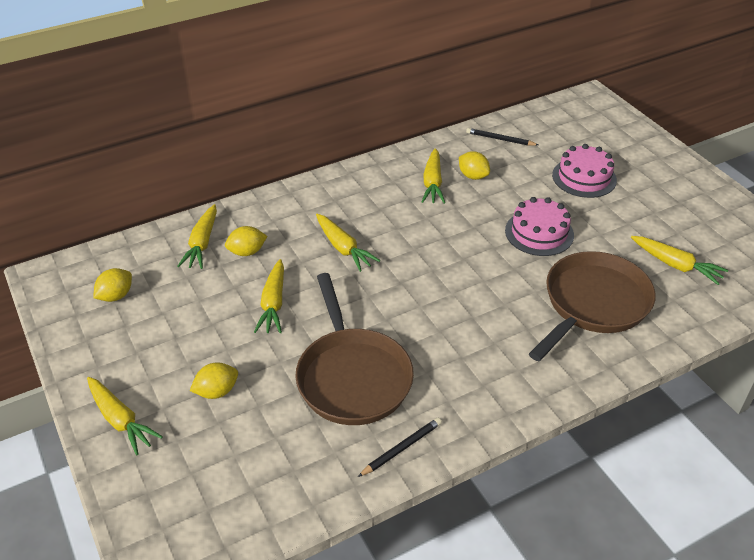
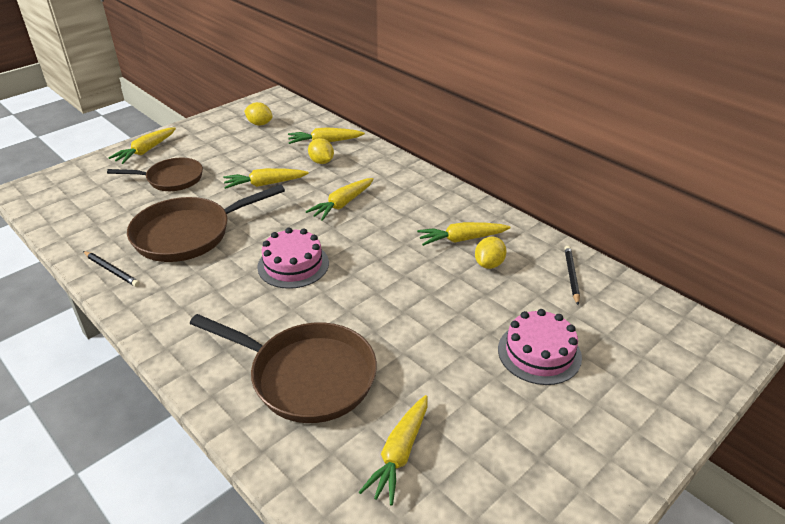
camera: 75 degrees right, 5 degrees down
(217, 391) = (171, 179): yellow lemon -> brown pan
(539, 233) = (413, 323): pink cake -> pink cake (293, 265)

